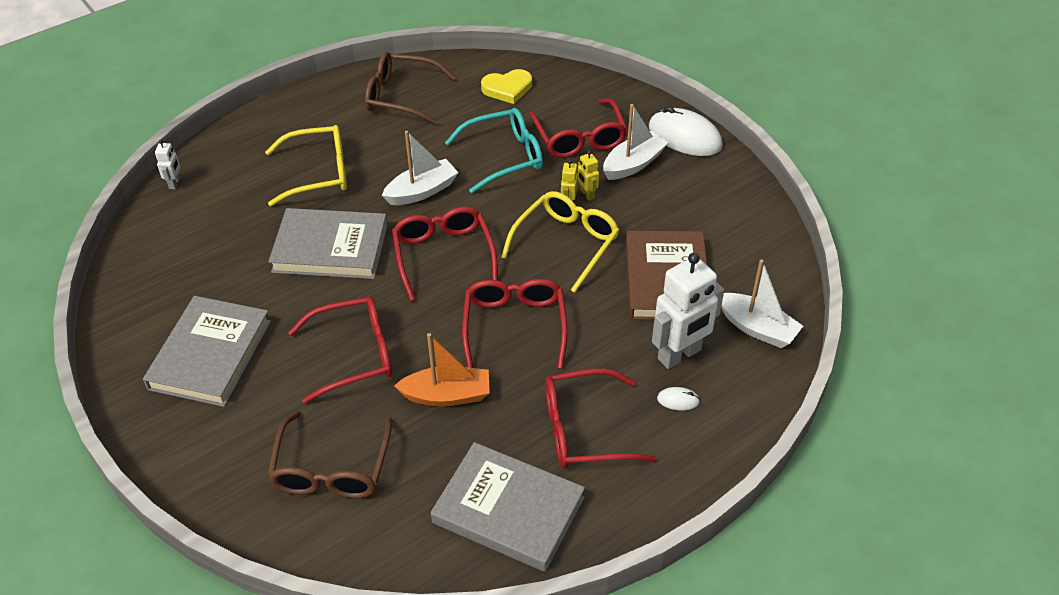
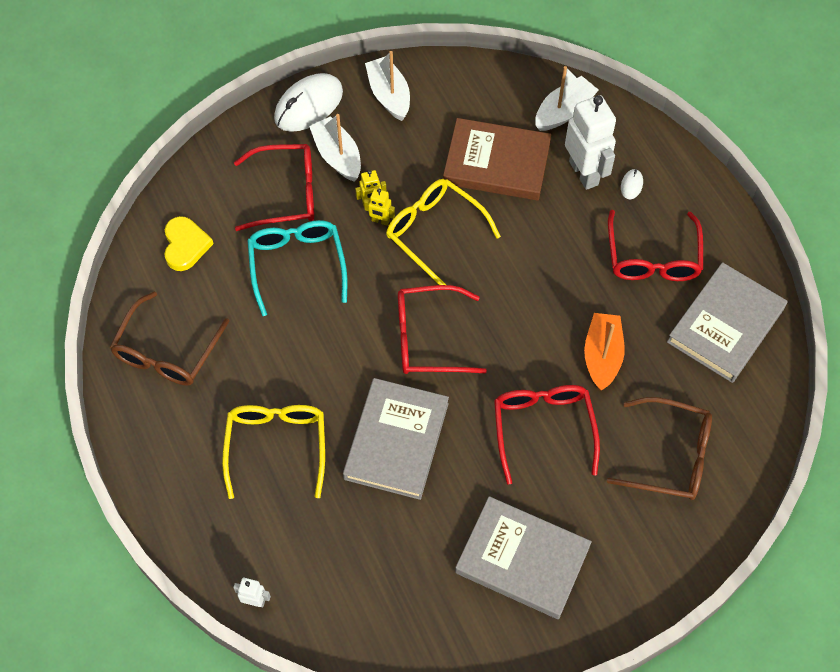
camera: 80 degrees left, 15 degrees up
(422, 191) = (331, 347): white boat -> white boat (389, 95)
(514, 325) = (529, 291): red glasses -> none

